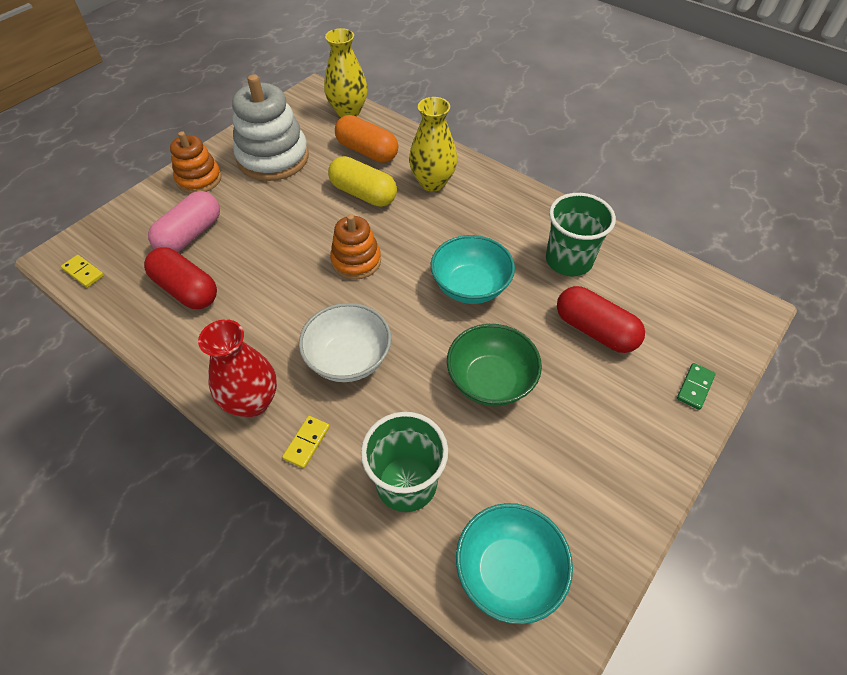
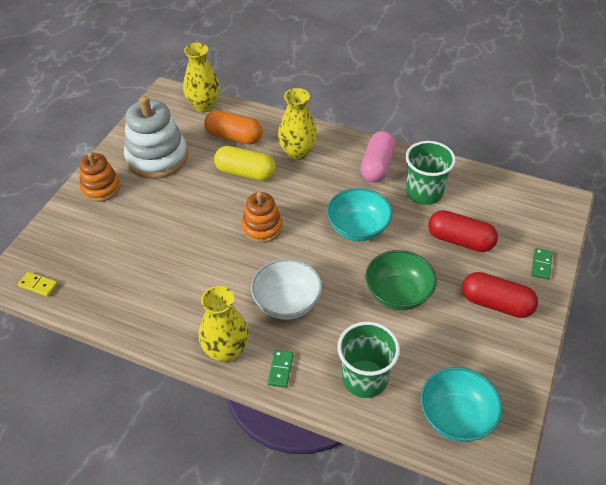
camera: 15 degrees left, 5 degrees down
(186, 290) = (133, 280): red capsule -> red capsule (496, 303)
(190, 235) = (116, 235): pink capsule -> pink capsule (377, 166)
(252, 402) = (226, 351): red vase -> yellow vase
(307, 443) = (280, 369): yellow domino -> green domino

